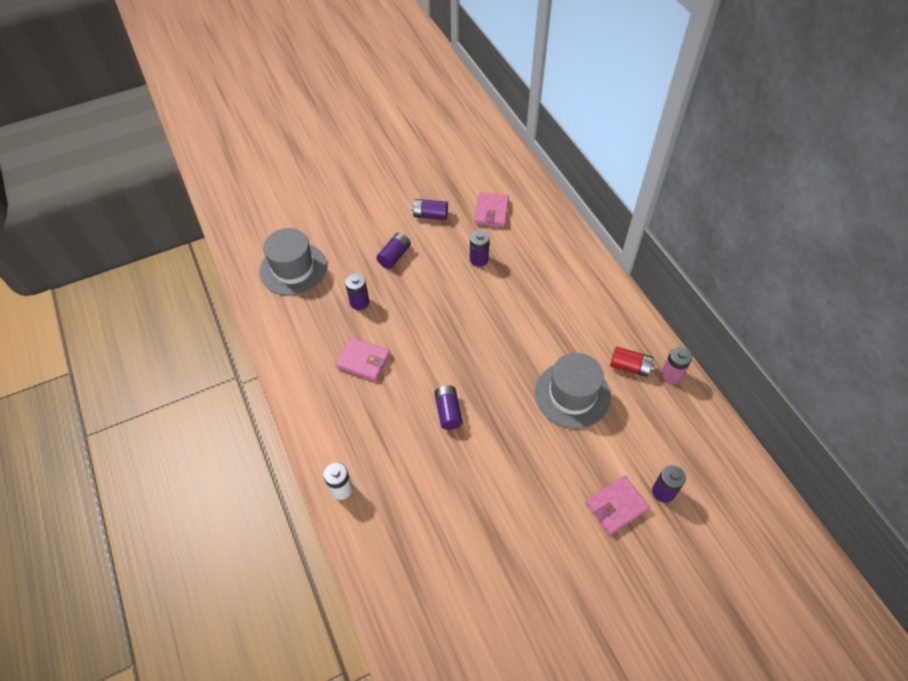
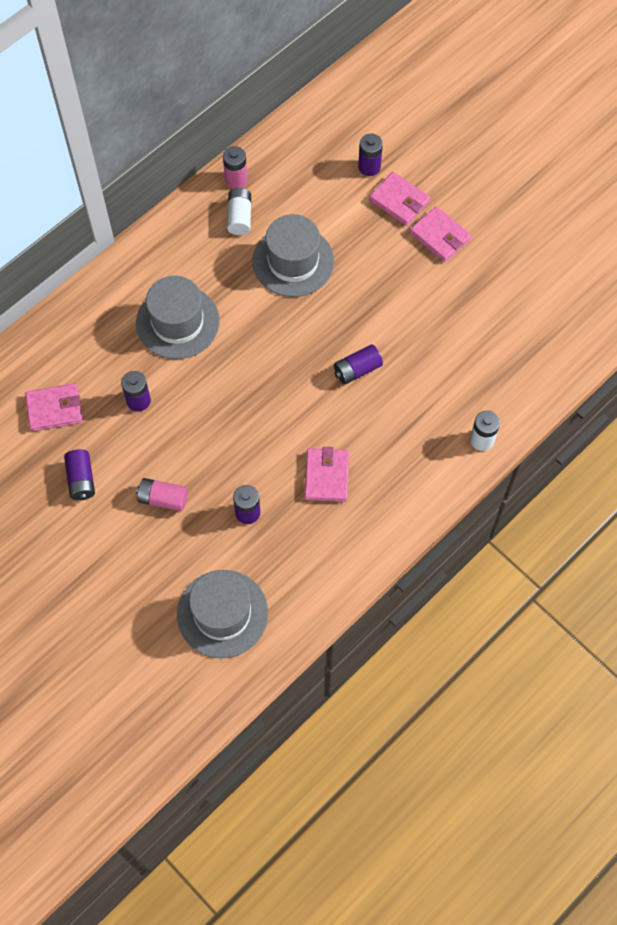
camera: 110 degrees left, 10 degrees up
(394, 256) = (163, 498): purple battery -> pink battery
(538, 298) = (177, 322): none -> grey hat
(565, 530) = (440, 236): none -> pink wallet
(629, 367) = (239, 217): red battery -> white battery

